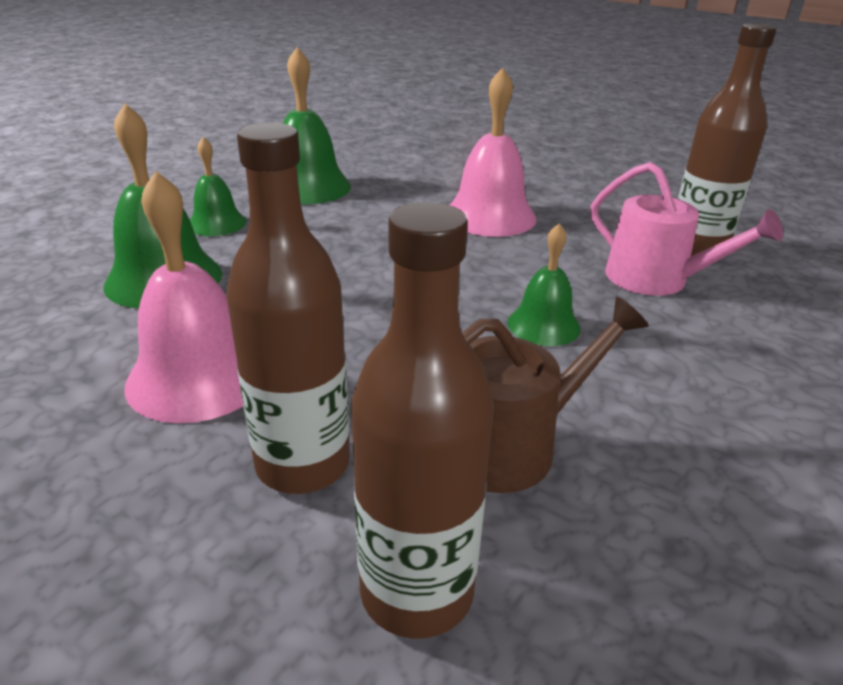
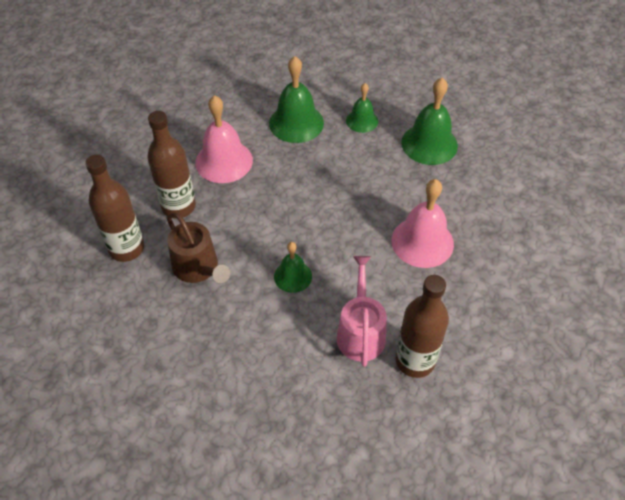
camera: 80 degrees right, 20 degrees up
(656, 279) = (360, 332): pink watering can -> pink watering can turned 150 degrees clockwise

